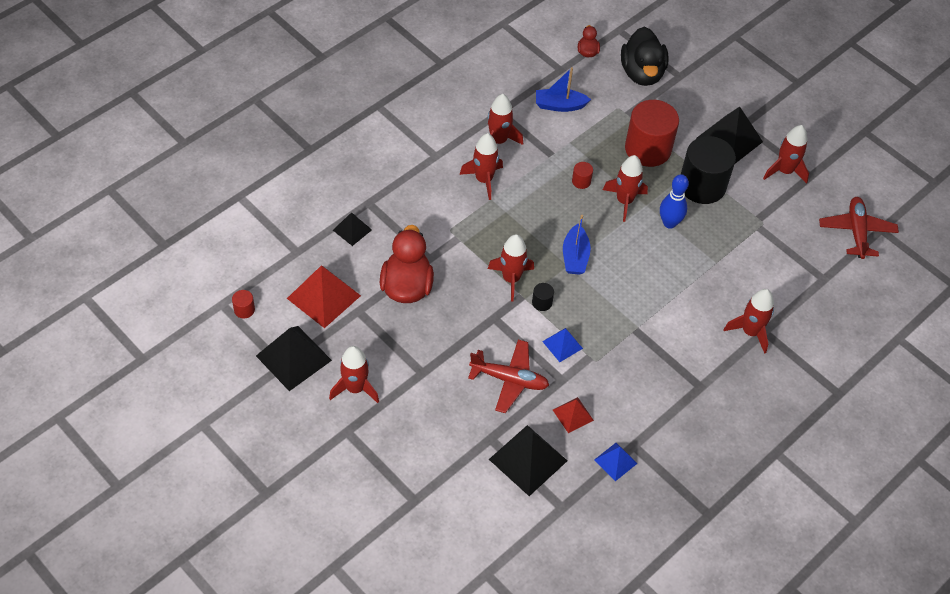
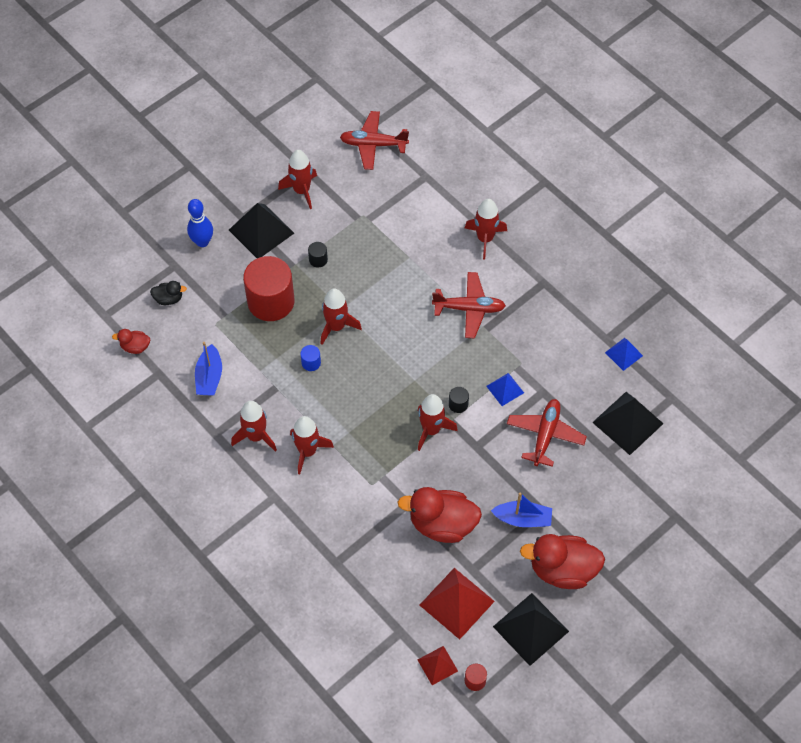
camera: 85 degrees left, 5 degrees up
(352, 230) = (372, 577): black pyramid -> none
(355, 388) = (562, 570): red rocket -> red duck
(573, 415) = (579, 384): red pyramid -> red pyramid (437, 665)
(575, 256) = (404, 373): blue boat -> blue boat (523, 519)
(581, 181) = (311, 363): red cylinder -> blue cylinder
(642, 73) = (169, 299): black duck -> black duck, size x0.48
(658, 315) = (469, 309): none -> red plane
(669, 223) = (363, 291): blue bowling pin -> blue bowling pin (202, 242)
(702, 185) = (318, 259): black cylinder -> black cylinder, size x0.40

